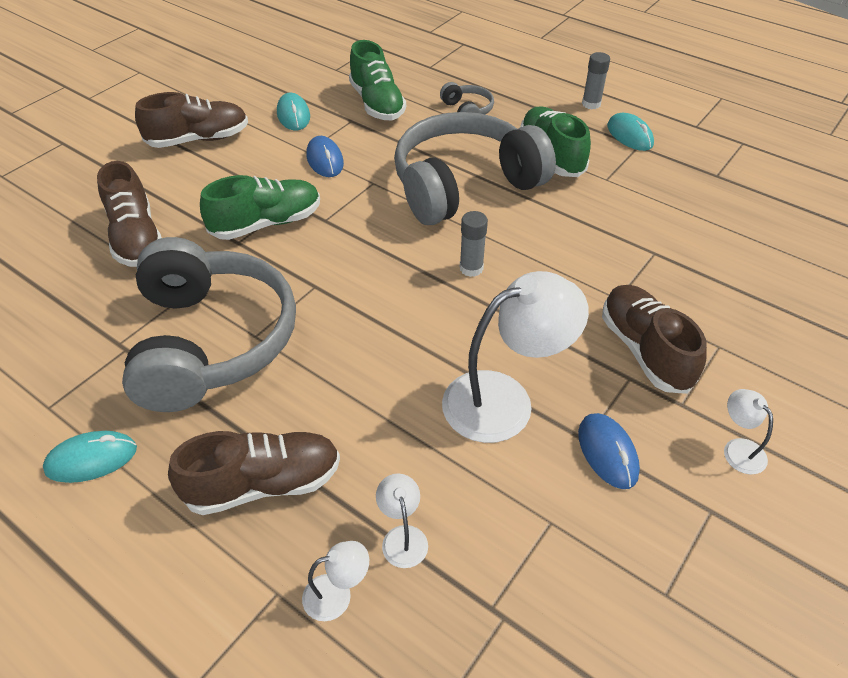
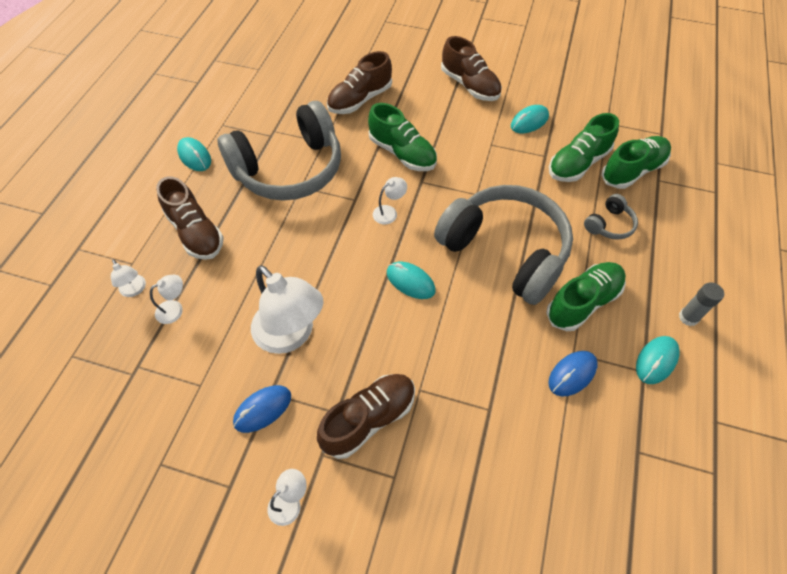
camera: 70 degrees right, 10 degrees up
(325, 160) = (487, 158): blue mouse -> blue mouse (572, 374)
(356, 259) = (389, 212): none -> white lamp
(409, 76) = (632, 171): none -> green shoe
(471, 268) = (410, 282): grey glue stick -> turquoise mouse

